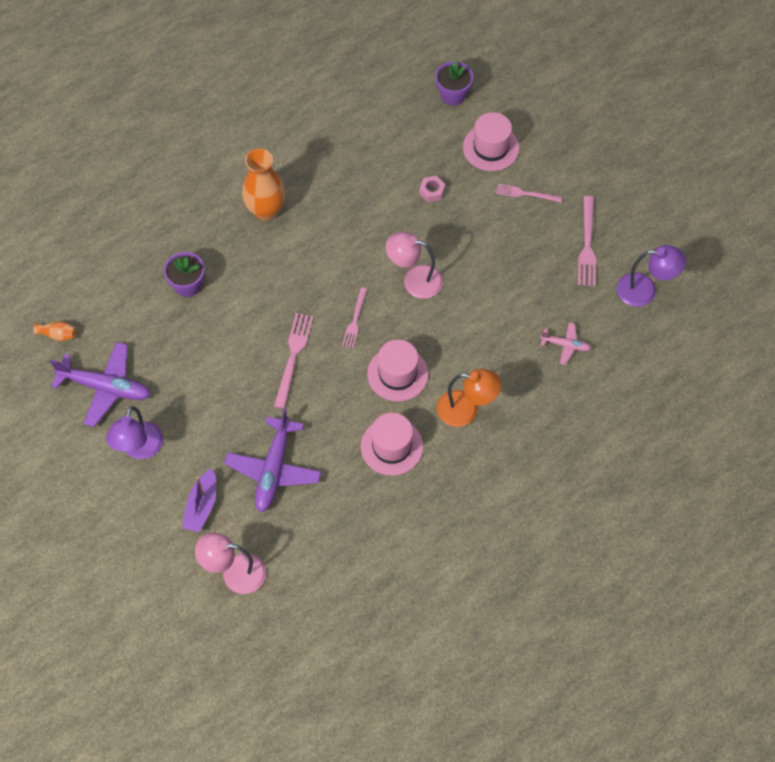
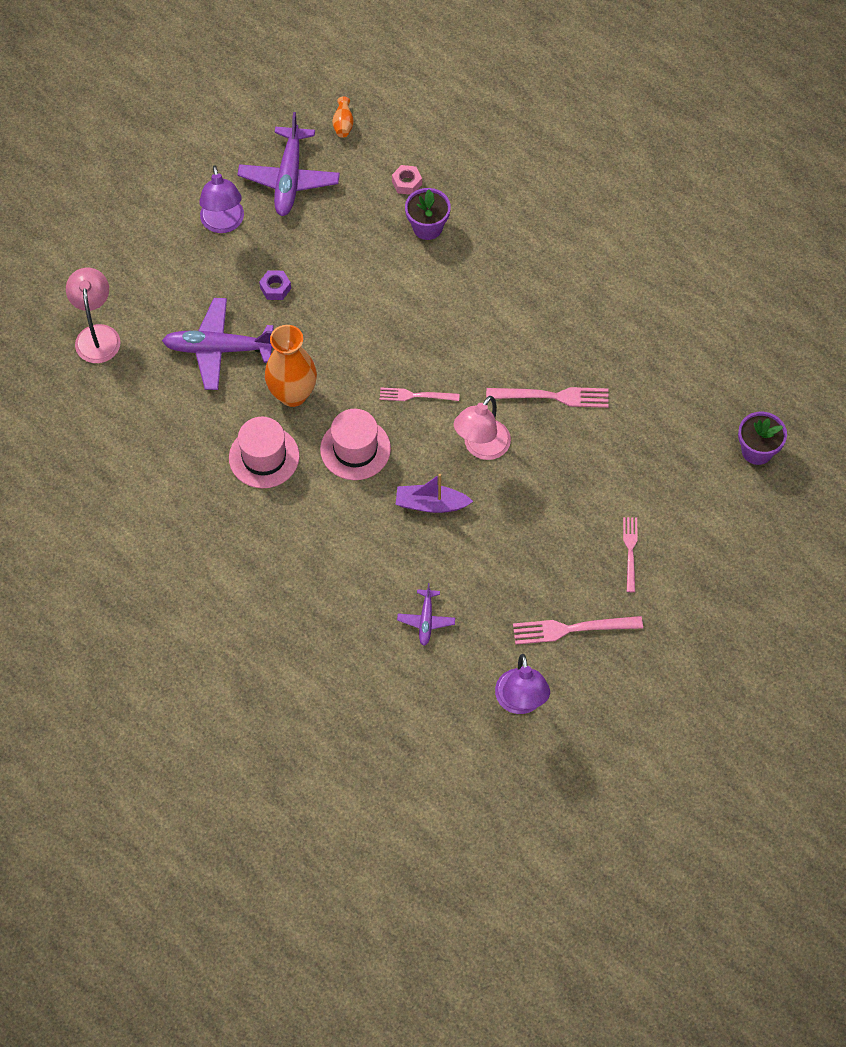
camera: 80 degrees right, 0 degrees up
(139, 449) = (223, 223): purple lamp -> purple lamp turned 105 degrees counterclockwise
(202, 506) = (167, 291): purple boat -> purple boat (431, 504)
(220, 414) = (275, 288): none -> purple nut
(266, 211) = (541, 283): orange vase -> orange vase (292, 394)
(293, 356) = (358, 343): pink fork -> pink fork (552, 396)
(414, 280) = (481, 448): pink lamp -> pink lamp turned 150 degrees counterclockwise
(432, 191) = (608, 448): pink nut -> pink nut (407, 183)
(466, 410) = (322, 525): orange lamp -> none
(491, 147) = (689, 503): pink hat -> none
(565, 345) = (426, 620): pink plane -> purple plane

